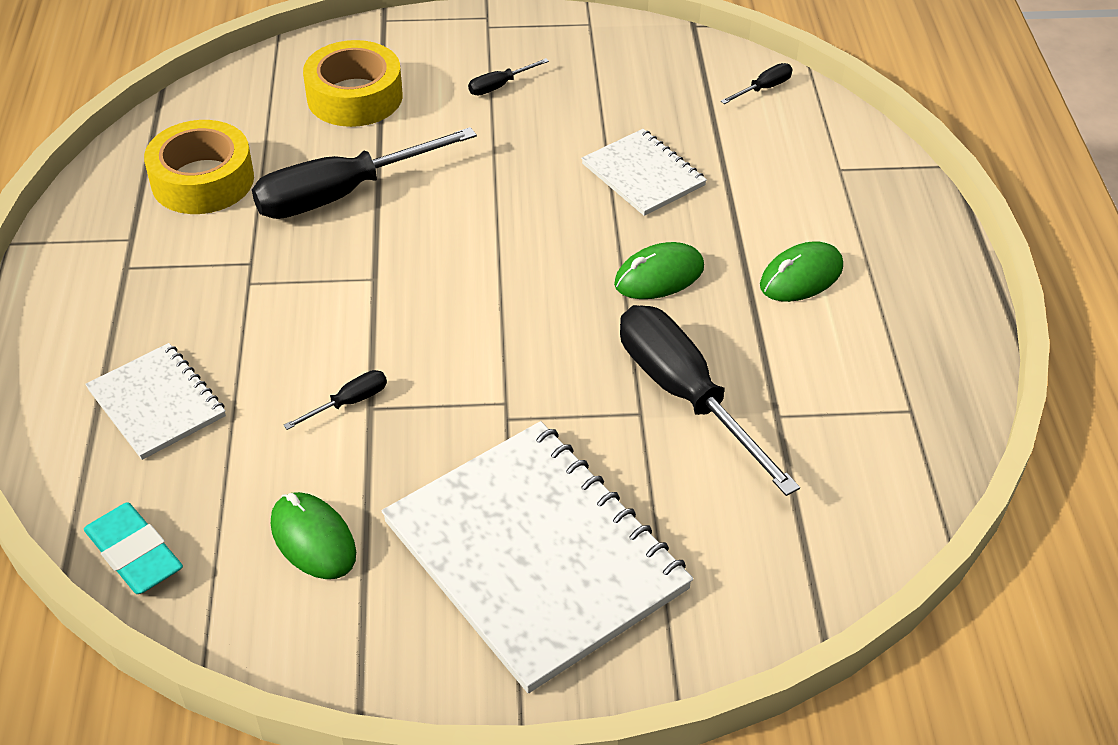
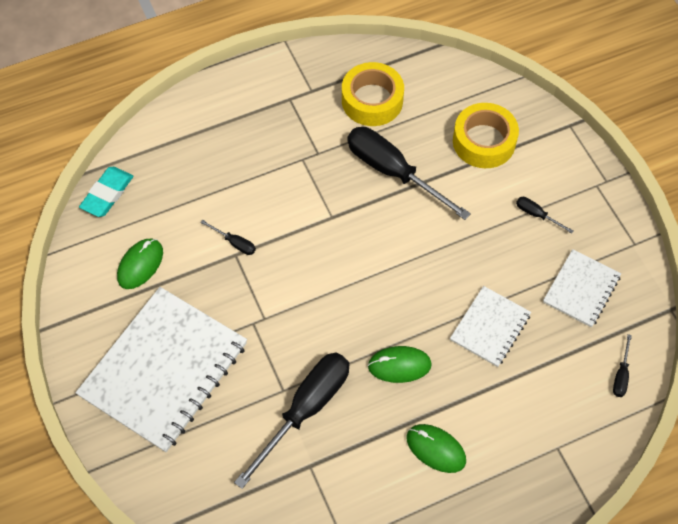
camera: 70 degrees right, 15 degrees up
(157, 403) = (201, 158): white notebook -> white notebook (581, 289)
(659, 276) = (399, 365): green mouse -> green mouse turned 45 degrees counterclockwise
(763, 88) = (621, 375): black screwdriver -> black screwdriver turned 75 degrees clockwise

